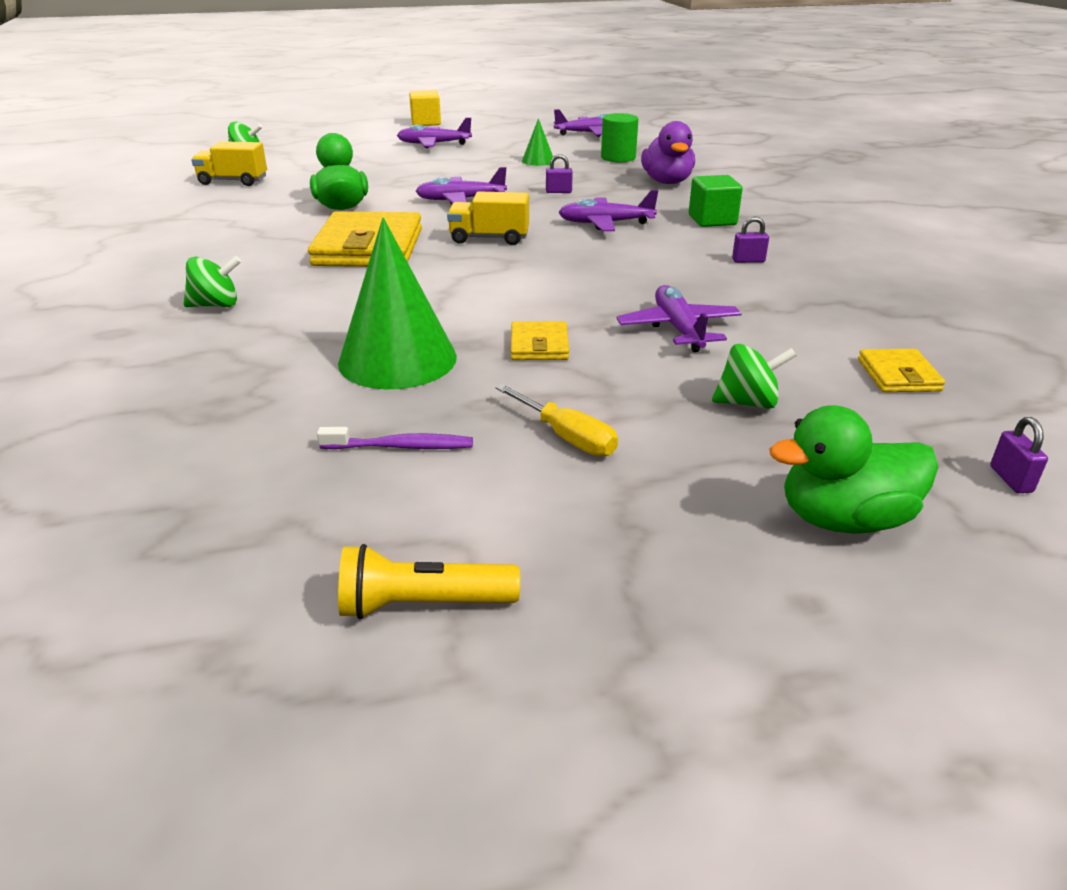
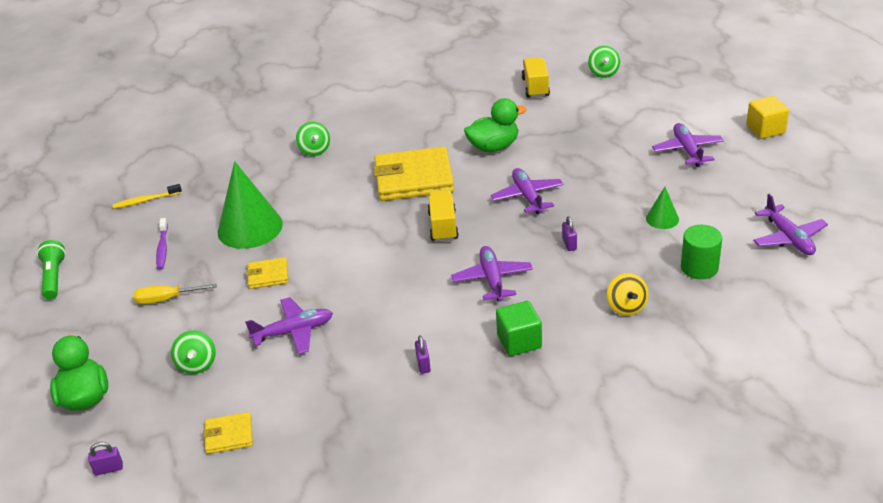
camera: 85 degrees right, 5 degrees up
(202, 475) = (146, 200): none -> yellow toothbrush
(423, 604) = (54, 277): yellow flashlight -> green flashlight
(567, 437) = (166, 299): yellow screwdriver -> yellow screwdriver turned 45 degrees clockwise
(667, 182) = (626, 307): purple duck -> yellow spinning top

